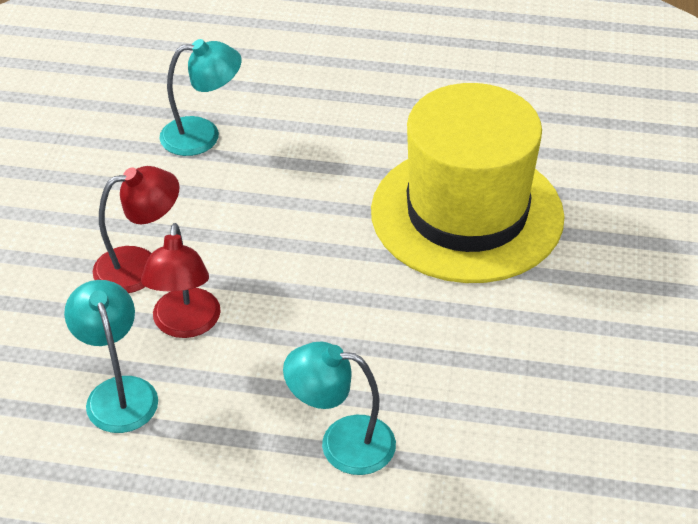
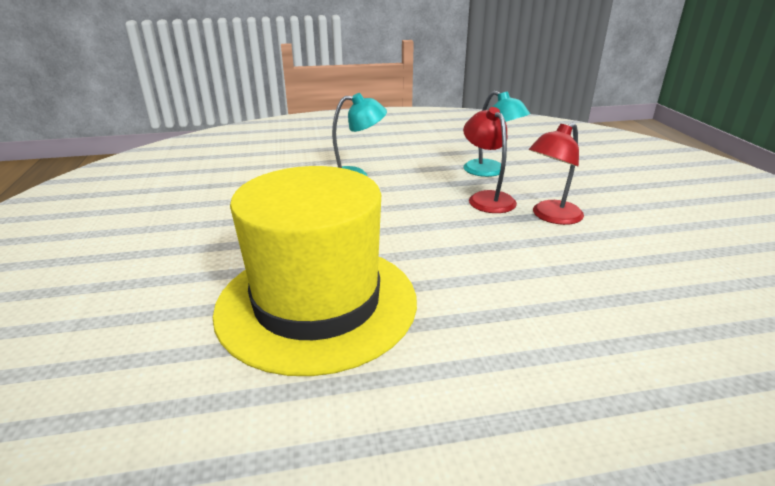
camera: 160 degrees right, 15 degrees down
(203, 135) = (635, 316): turquoise lamp -> none

